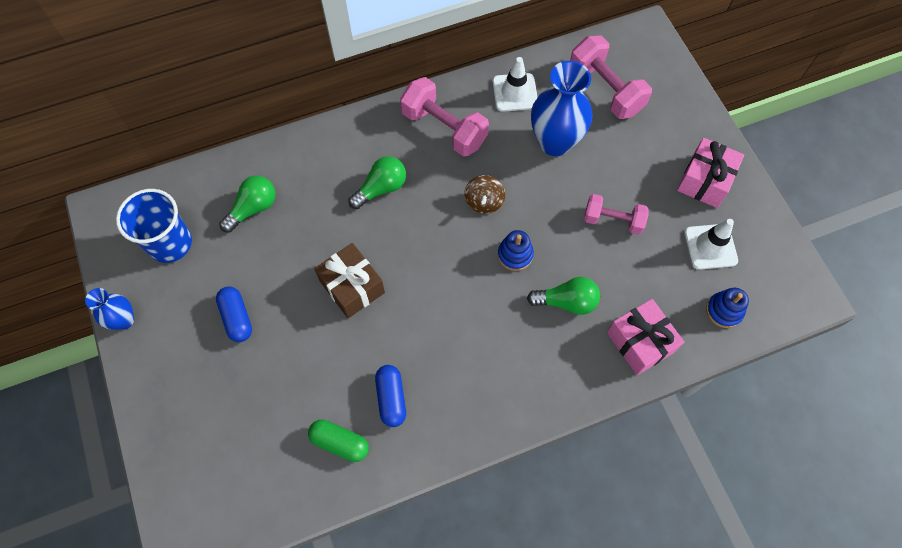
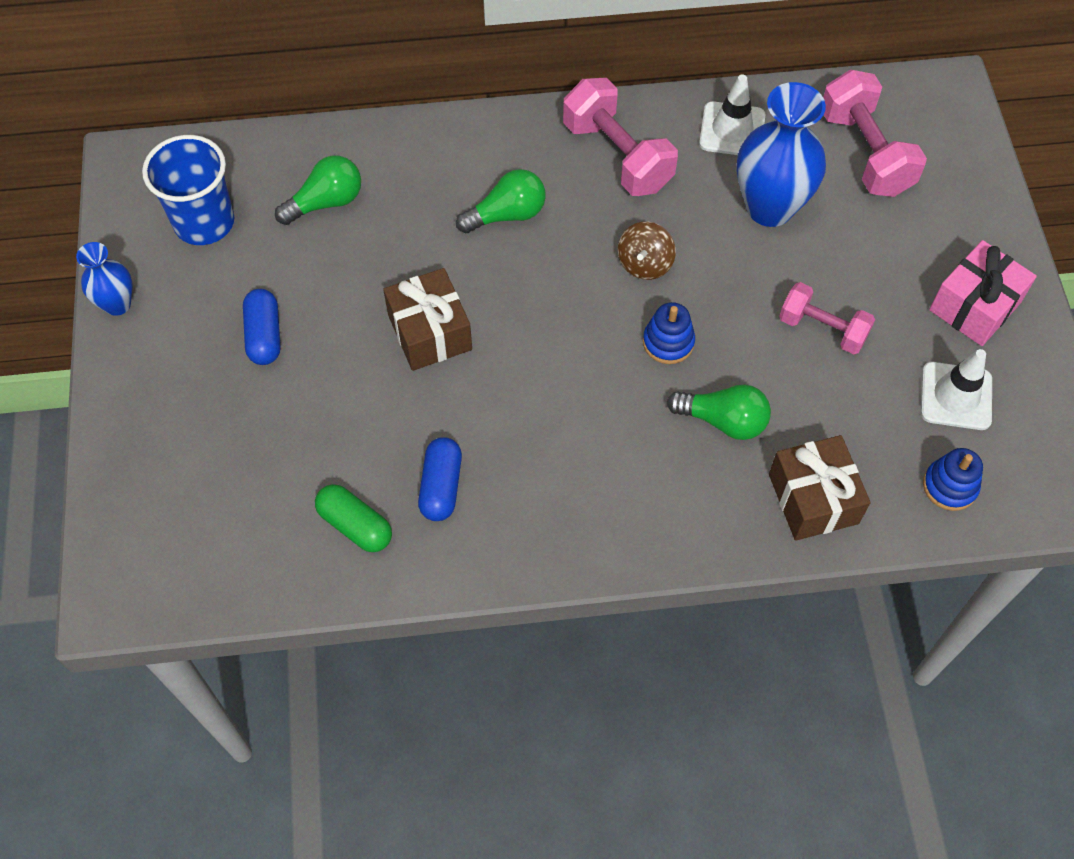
camera: 15 degrees right, 5 degrees down
(640, 342) = (813, 498): pink gift -> brown gift

